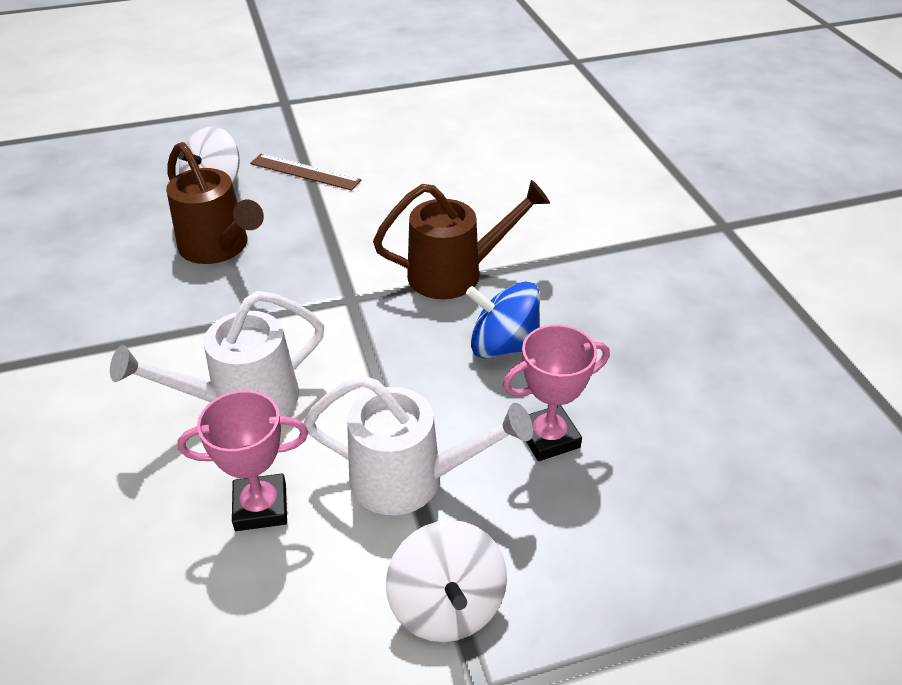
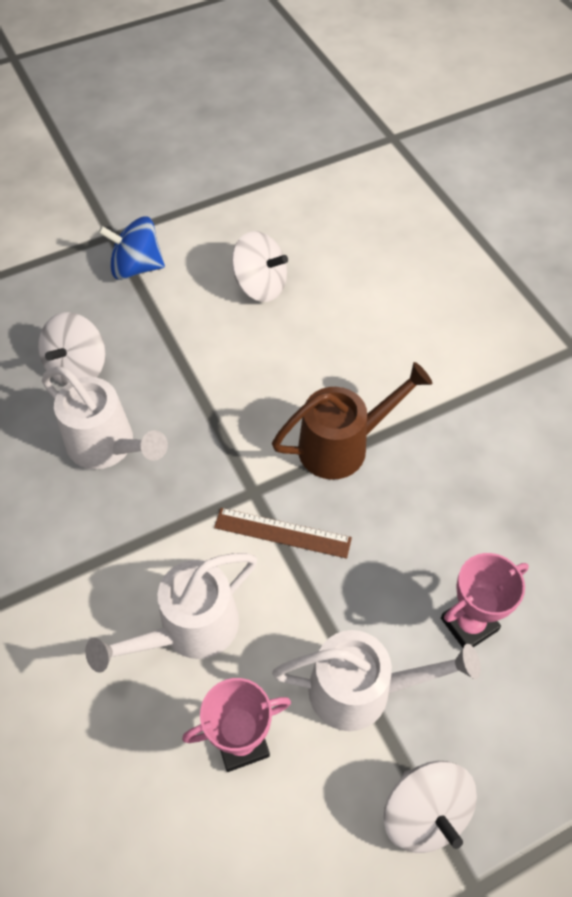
camera: 10 degrees left, 15 degrees up
(219, 248) = (108, 446): brown watering can -> white watering can
(305, 172) = (162, 332): brown ruler -> brown ruler (282, 533)
(412, 149) = (260, 286): none -> white spinning top
(503, 346) = (406, 526): blue spinning top -> blue spinning top (136, 267)

